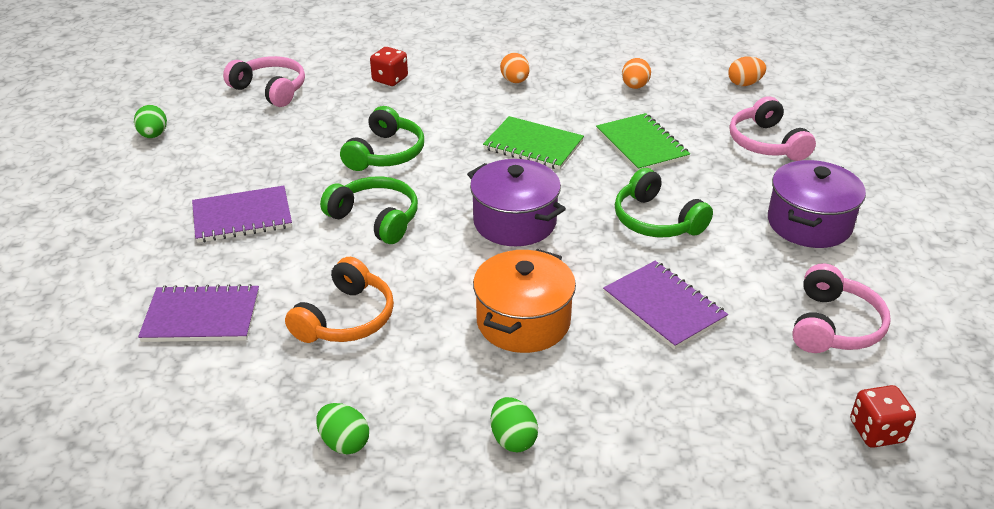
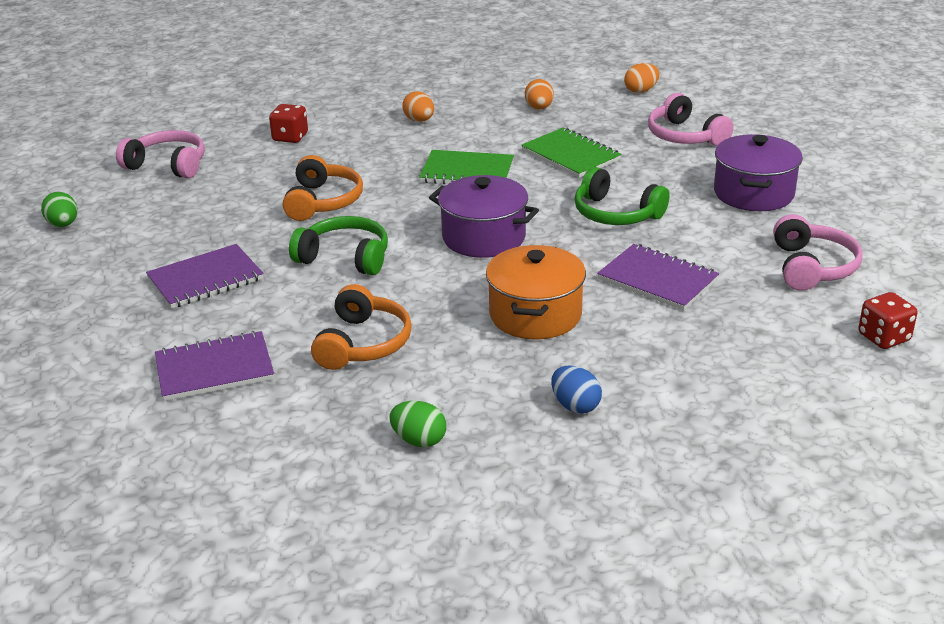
camera: 15 degrees left, 5 degrees down
(386, 153) = (323, 201): green headphones -> orange headphones
(513, 439) = (575, 406): green egg -> blue egg

